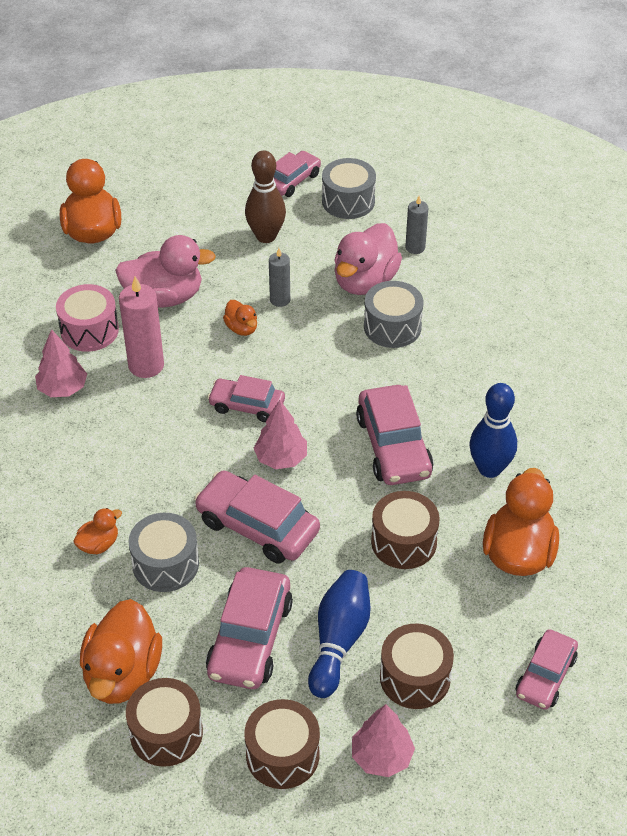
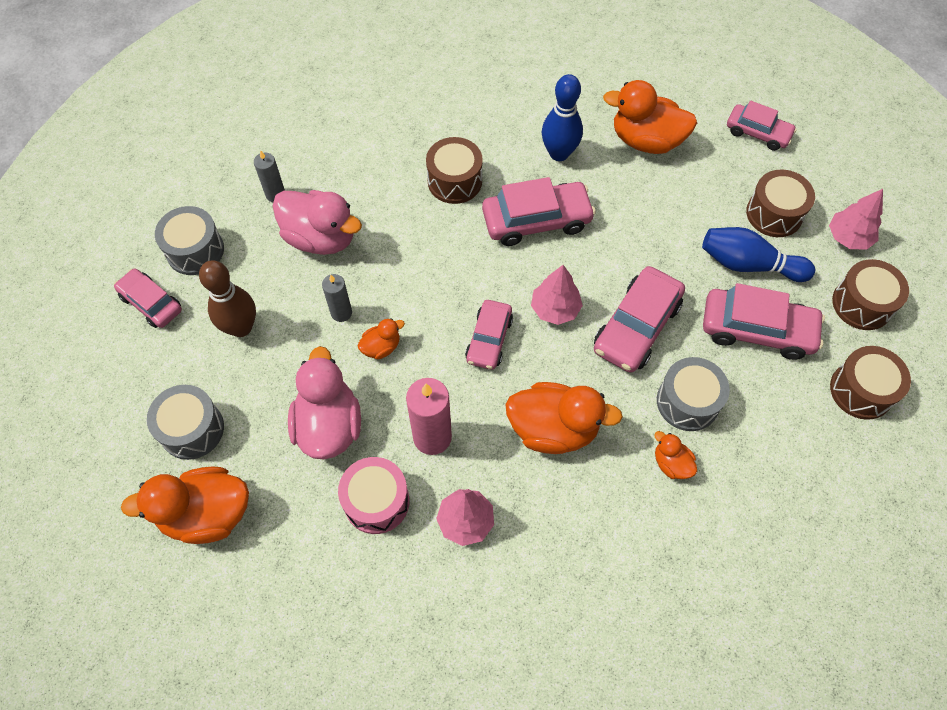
camera: 90 degrees left, 15 degrees up
(123, 674) = (811, 430): orange duck -> orange duck (553, 429)
(392, 327) = (386, 217): grey drum -> grey drum (192, 429)
(403, 542) = (642, 216): brown drum -> brown drum (454, 181)

